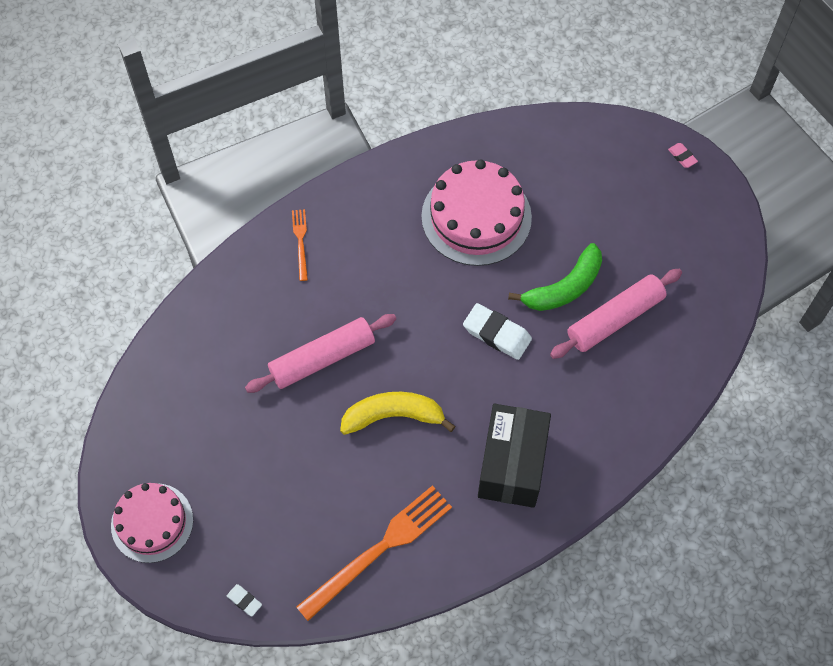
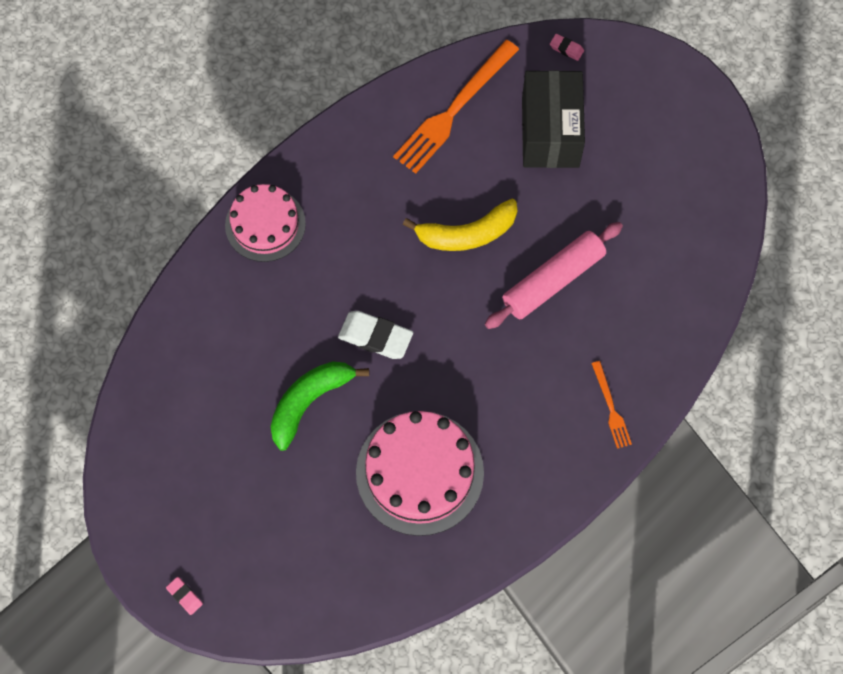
camera: 170 degrees right, 5 degrees up
(152, 522) = (672, 99): pink cake -> pink cake (265, 224)
(244, 601) = (566, 49): white eraser -> pink eraser
(512, 465) = (341, 205): black box -> black box (550, 132)
(615, 319) = (250, 375): pink rolling pin -> none

